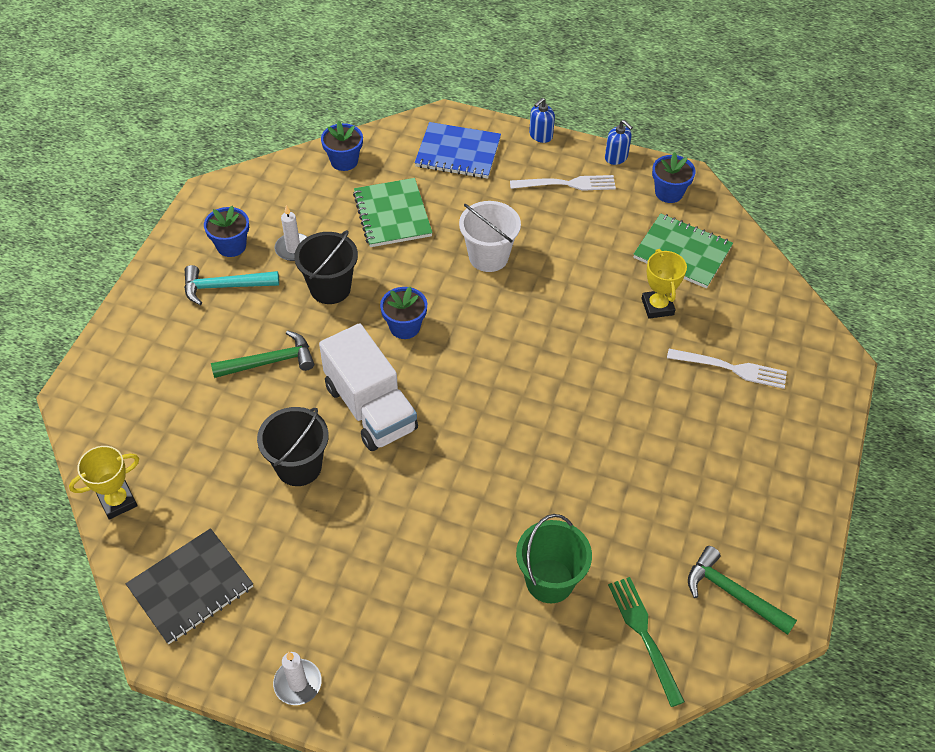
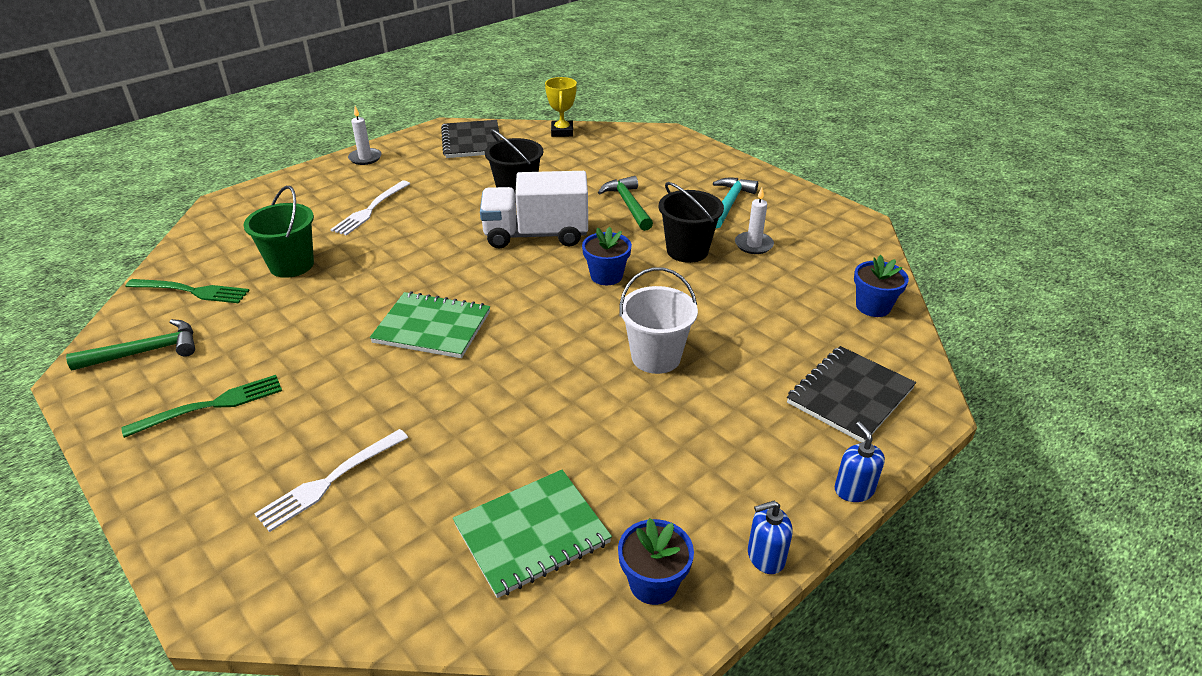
camera: 120 degrees right, 15 degrees down
(231, 246) = (779, 216): blue flower pot -> none
(270, 362) = (628, 205): green hammer -> green hammer turned 150 degrees clockwise
(392, 214) = (765, 313): green notebook -> green notebook (432, 327)
(458, 152) = (850, 396): blue notebook -> black notebook
(567, 184) = (737, 474): white fork -> white fork (370, 210)
(657, 307) = (472, 461): yellow trophy -> none
(737, 490) = (212, 405): none -> green fork

